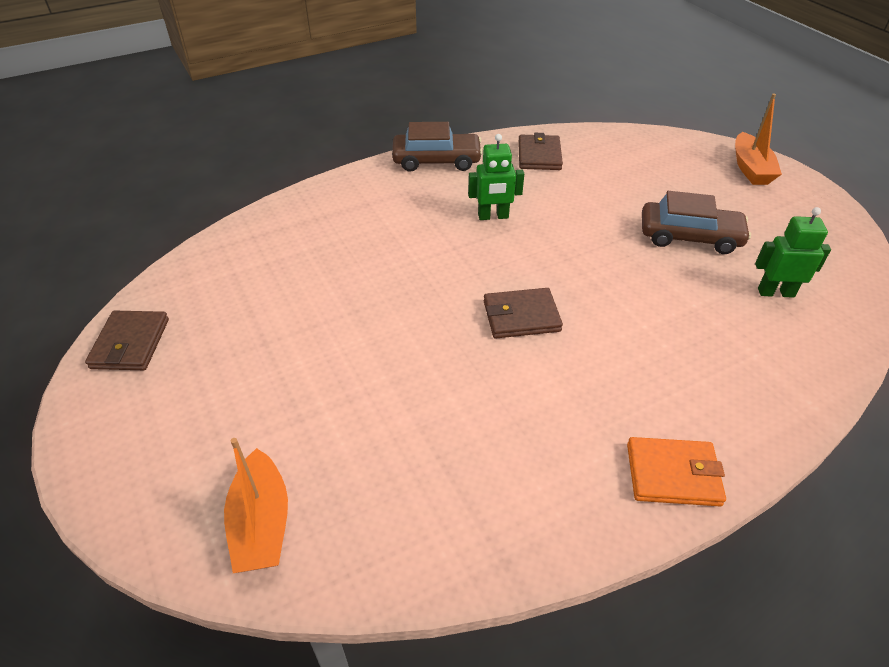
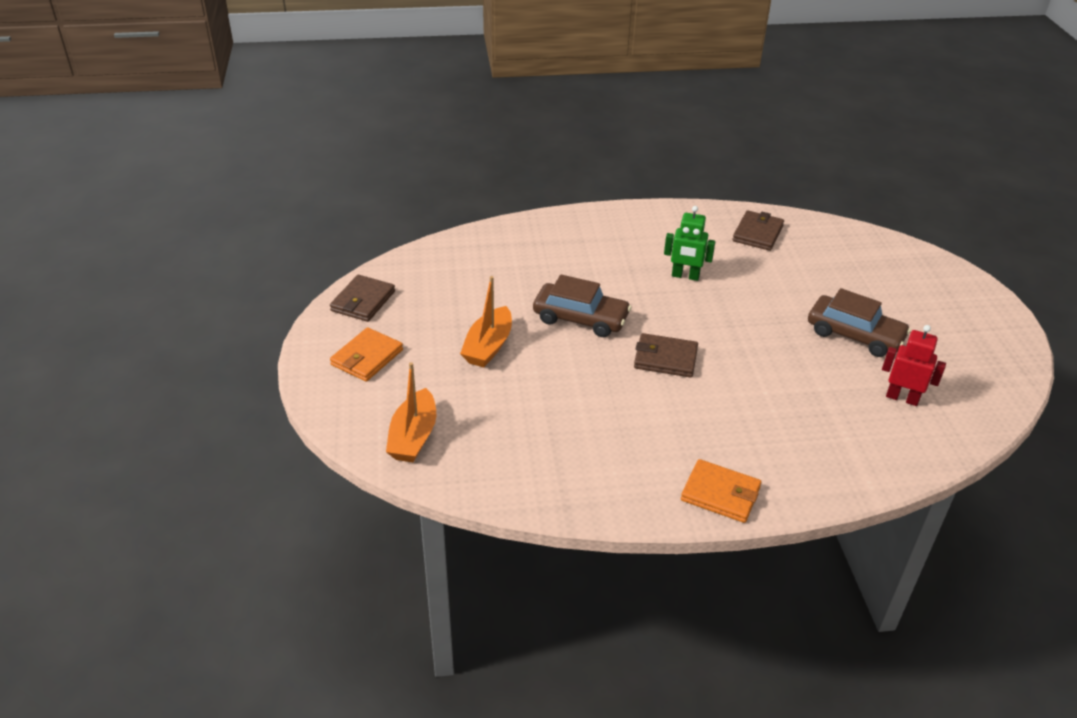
camera: 20 degrees right, 5 degrees down
(159, 422) = (367, 357): none -> orange wallet
(436, 160) = (660, 217): brown car -> brown car (580, 318)
(750, 168) = (960, 291): orange boat -> orange boat (488, 346)
(775, 292) = (902, 398): green robot -> red robot

